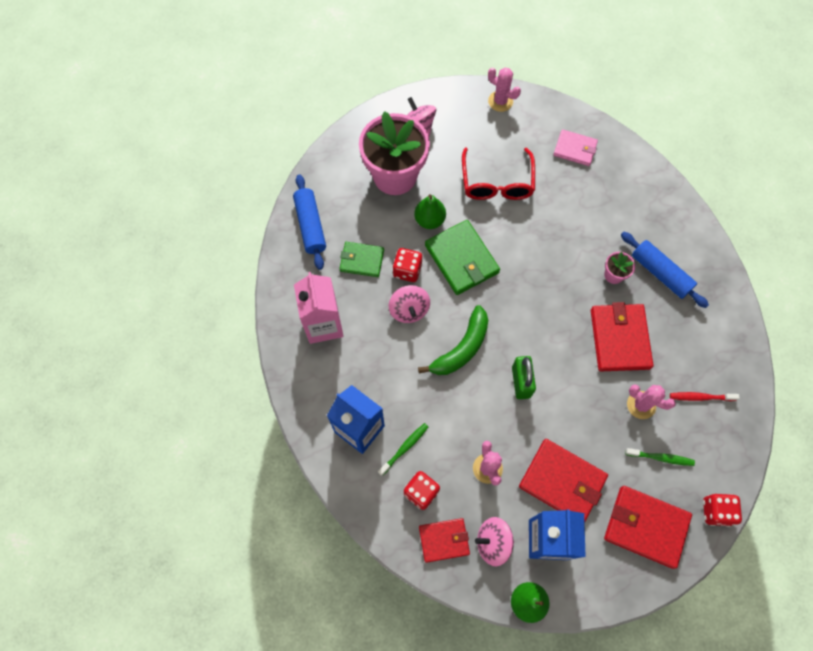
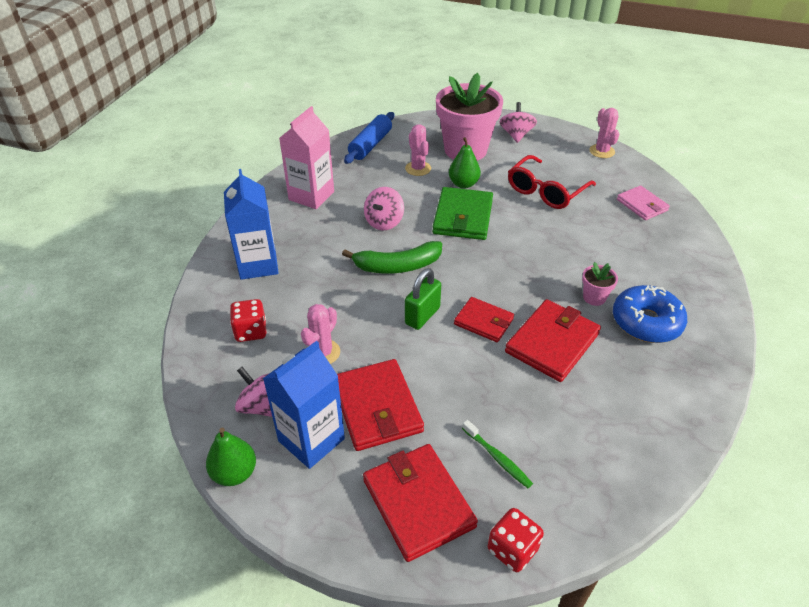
camera: 40 degrees right, 25 degrees down
(361, 260) = (383, 179): green wallet -> none
(404, 448) = (275, 296): green toothbrush -> none
(407, 270) = (411, 201): red dice -> none
(444, 540) = (226, 375): red wallet -> red wallet (484, 321)
(641, 405) = (521, 403): pink cactus -> pink cactus (418, 168)
(660, 273) = (646, 322): blue rolling pin -> blue donut
(700, 397) = (595, 439): red toothbrush -> none

